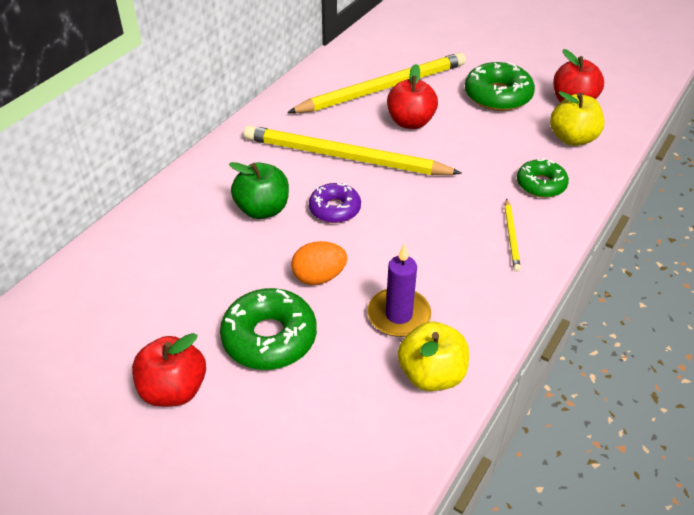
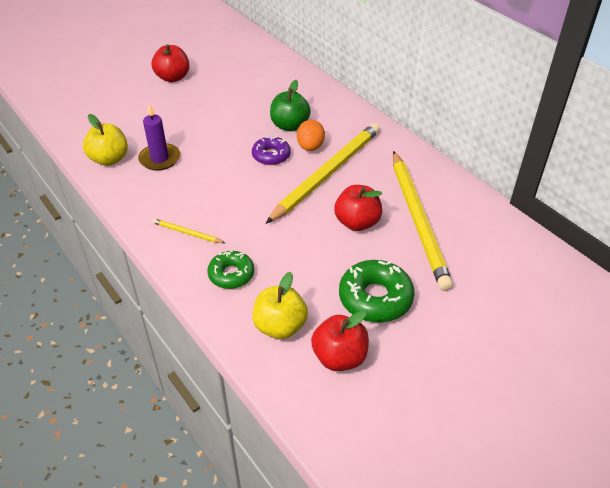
camera: 110 degrees right, 0 degrees up
(269, 337) = (181, 110): green donut -> none
(319, 277) = (213, 136): orange egg -> orange egg (310, 147)

